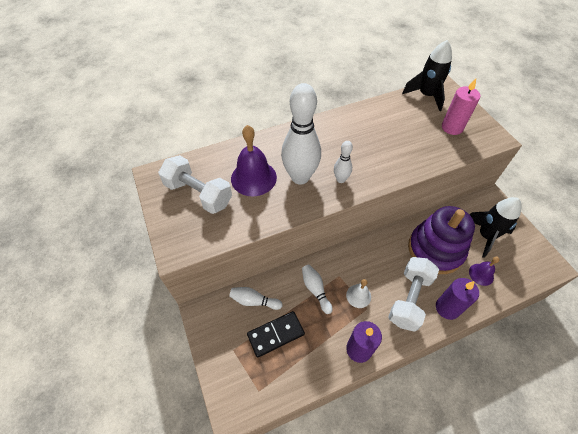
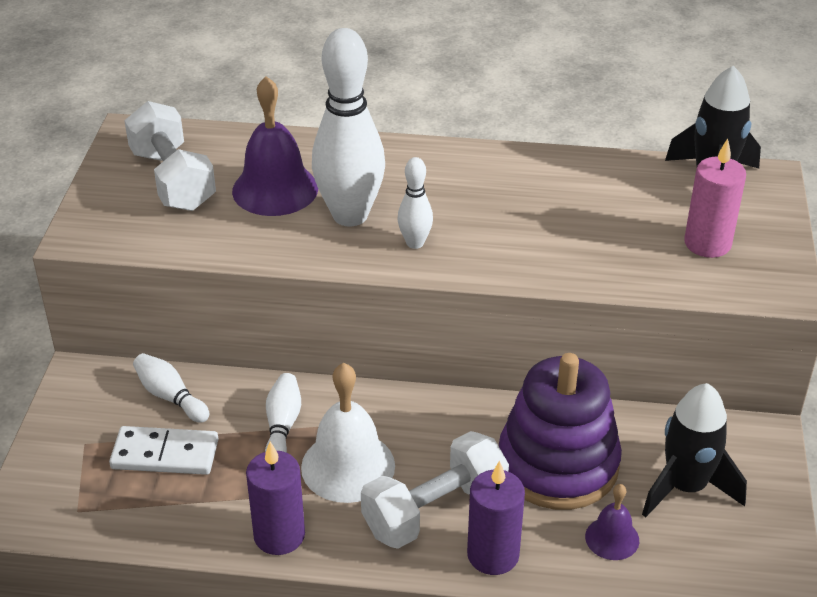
camera: 30 degrees right, 15 degrees down
(276, 334) = (165, 454): black domino -> white domino
(358, 296) = (348, 466): white bell -> white bell, size x1.84

